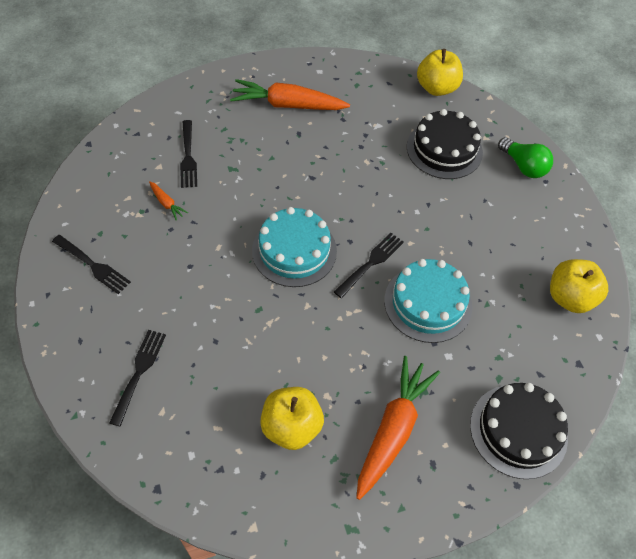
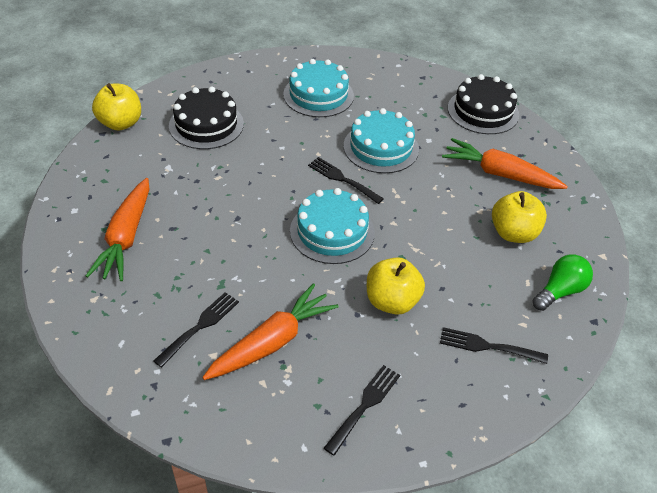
camera: 90 degrees left, 10 degrees down
(166, 203) = (271, 342): orange carrot -> orange carrot, size x2.30
(188, 156) = (200, 327): black fork -> black fork turned 45 degrees counterclockwise
(514, 246) = (318, 95): none -> turquoise cake
(523, 166) = (230, 80): green light bulb -> green light bulb (560, 291)
(569, 297) = (366, 73): yellow apple -> yellow apple (392, 301)

